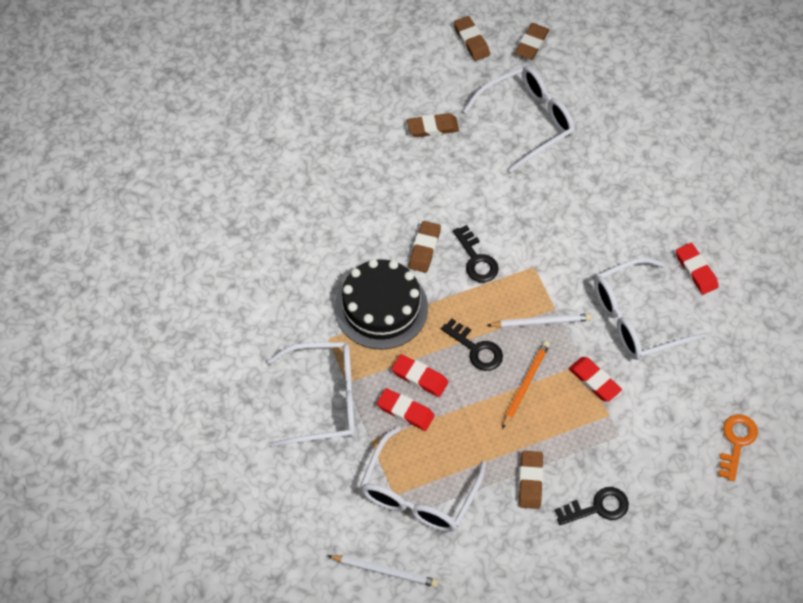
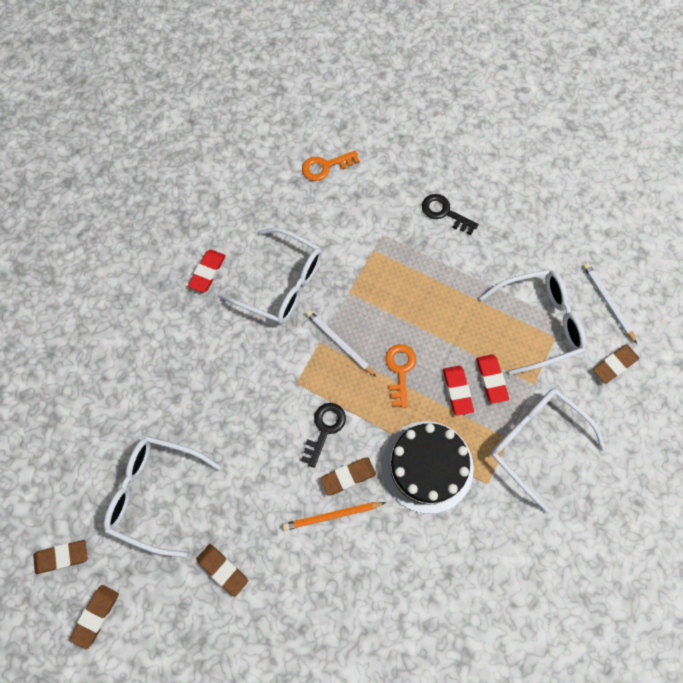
camera: 130 degrees left, 10 degrees up
(476, 349) = (400, 370): black key -> orange key
(525, 384) = (398, 317): orange pencil -> orange pencil (332, 516)
(530, 481) = (464, 263): brown eraser -> brown eraser (614, 365)
(594, 381) = (356, 276): red eraser -> none

